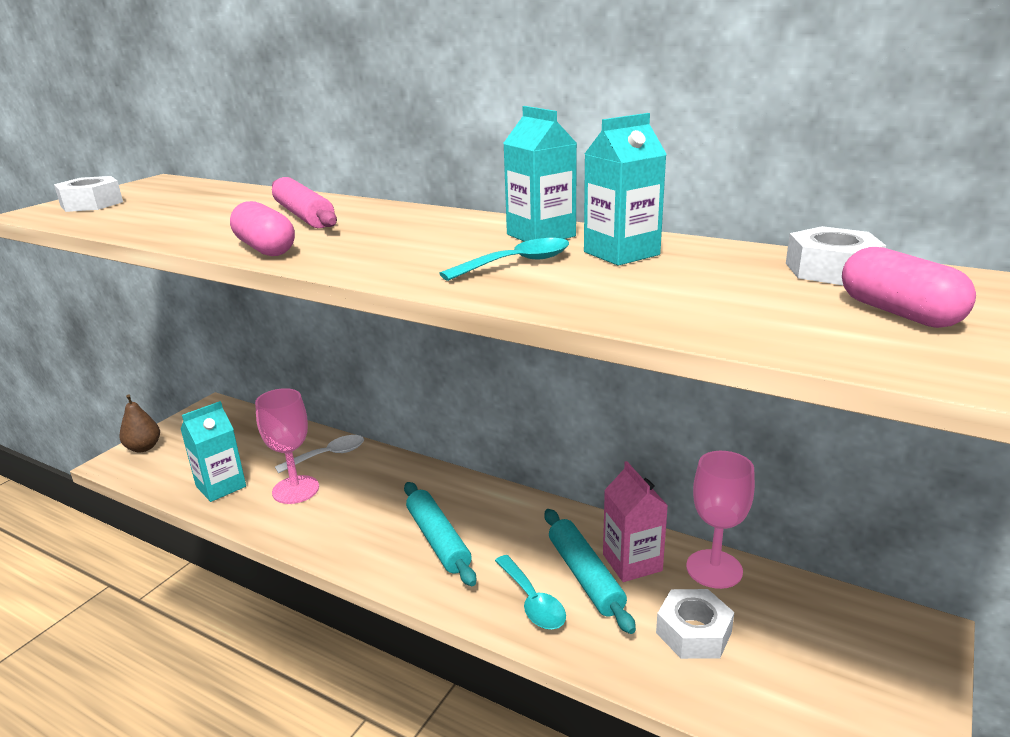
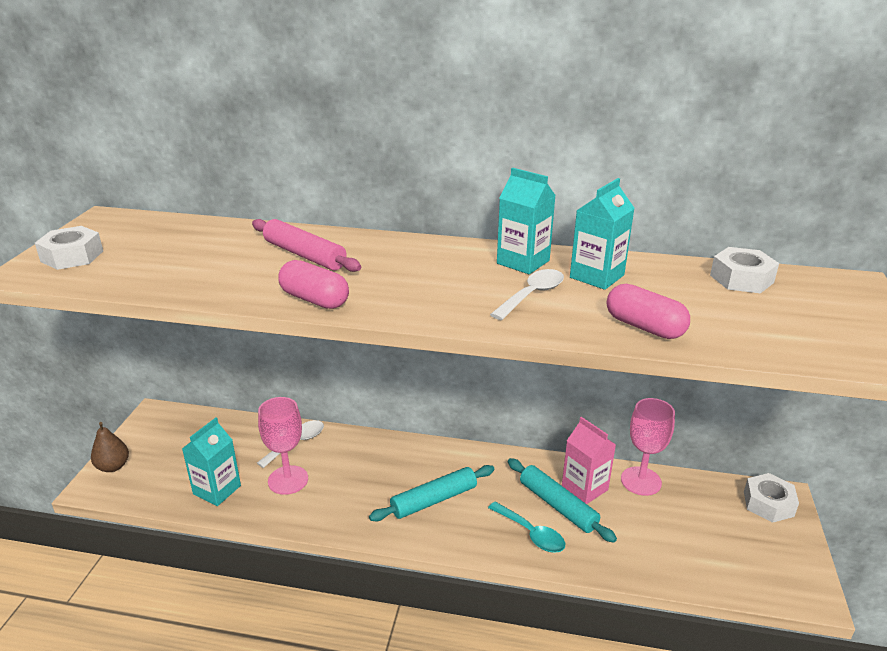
camera: 20 degrees left, 5 degrees up
(438, 540) = (434, 500): turquoise rolling pin -> turquoise rolling pin turned 75 degrees counterclockwise
(516, 263) = (532, 295): turquoise spoon -> white spoon
(693, 632) = (649, 531): white nut -> white nut (768, 503)
(899, 313) = (805, 314): pink capsule -> pink capsule (644, 327)

